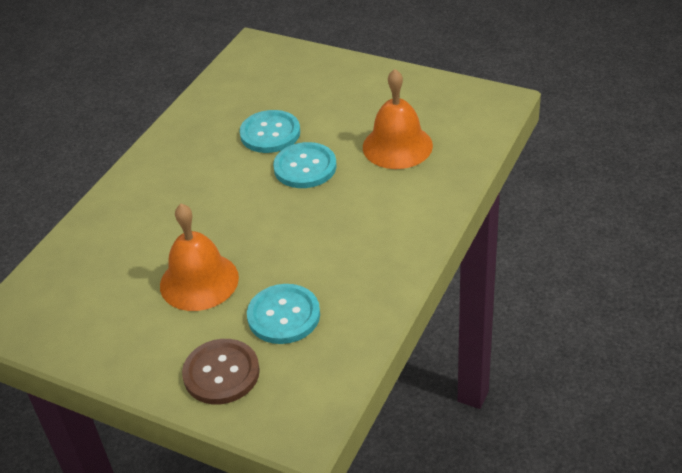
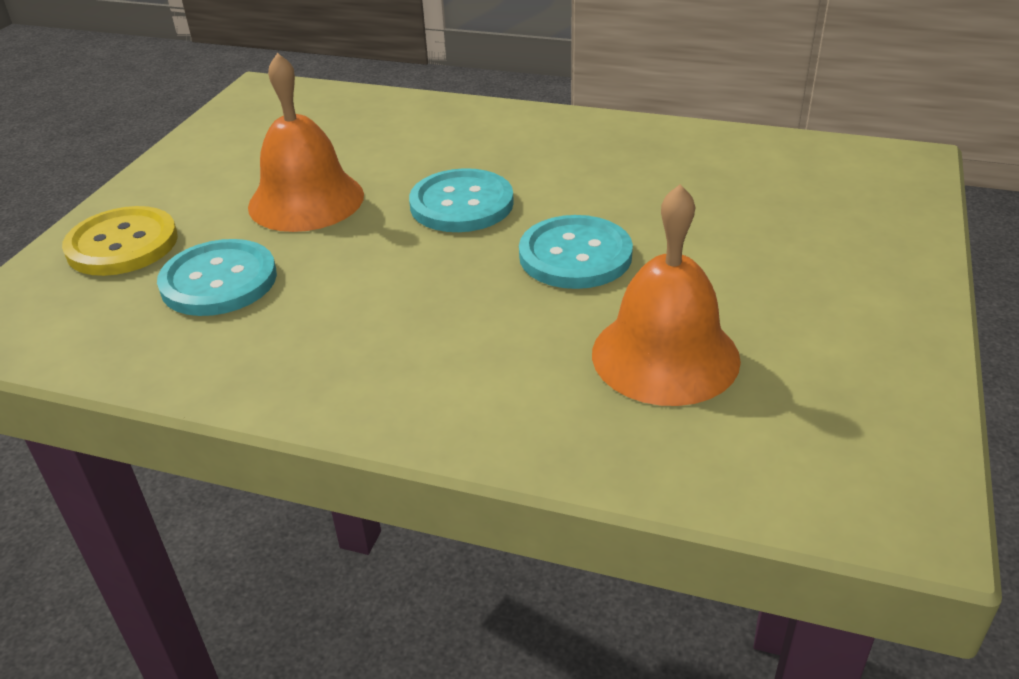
camera: 80 degrees right, 5 degrees down
(221, 373) = (122, 244): brown button -> yellow button
(270, 133) = (658, 210): turquoise button -> turquoise button (461, 204)

